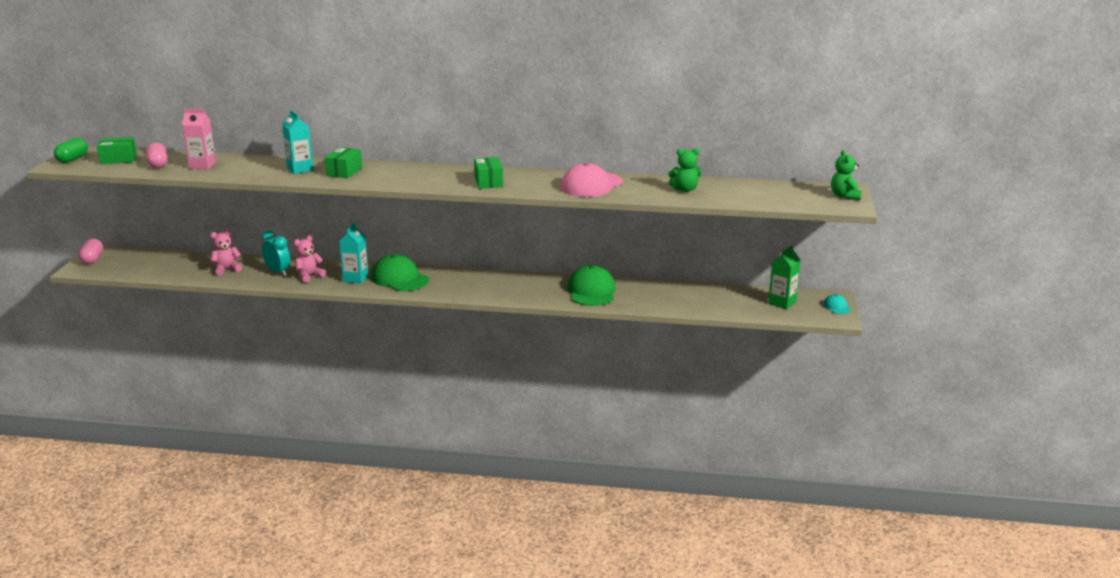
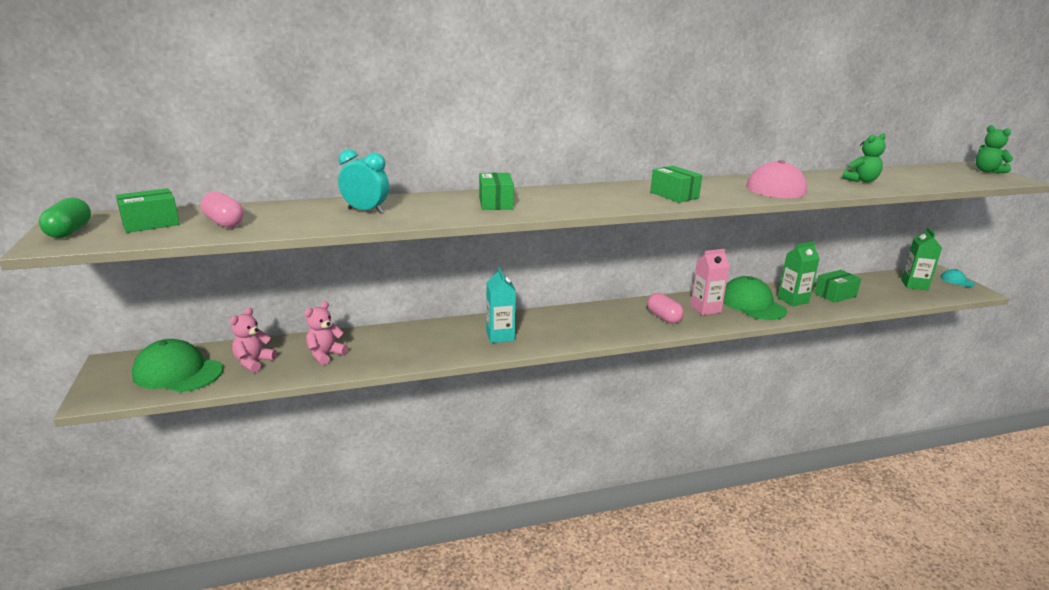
camera: 25 degrees left, 0 degrees up
(92, 259) = (108, 377): pink capsule -> pink capsule (663, 317)
(202, 165) = (294, 217): pink carton -> pink carton (705, 309)
(278, 272) = (397, 346): turquoise clock -> turquoise clock (365, 211)
(300, 169) = (436, 206): turquoise carton -> none
(309, 276) = (441, 343): pink teddy bear -> pink teddy bear (253, 362)
(400, 279) = (549, 326): green cap -> green cap (178, 372)
(635, 294) = (793, 300): none -> green carton
(683, 297) = (835, 295): none -> green box

